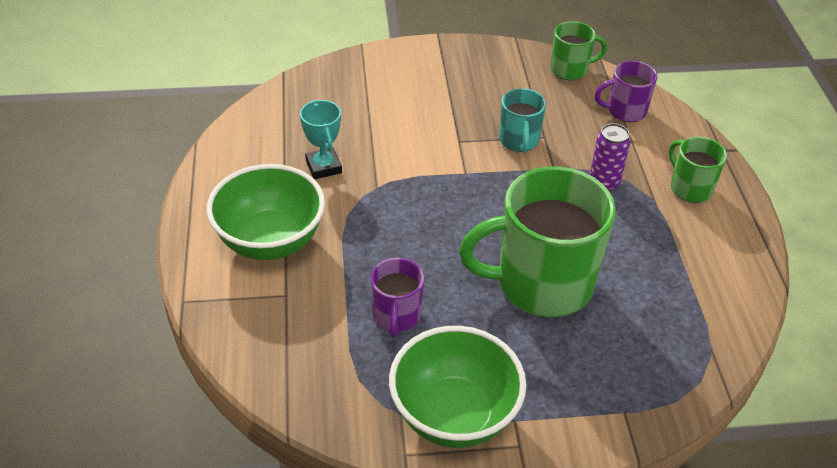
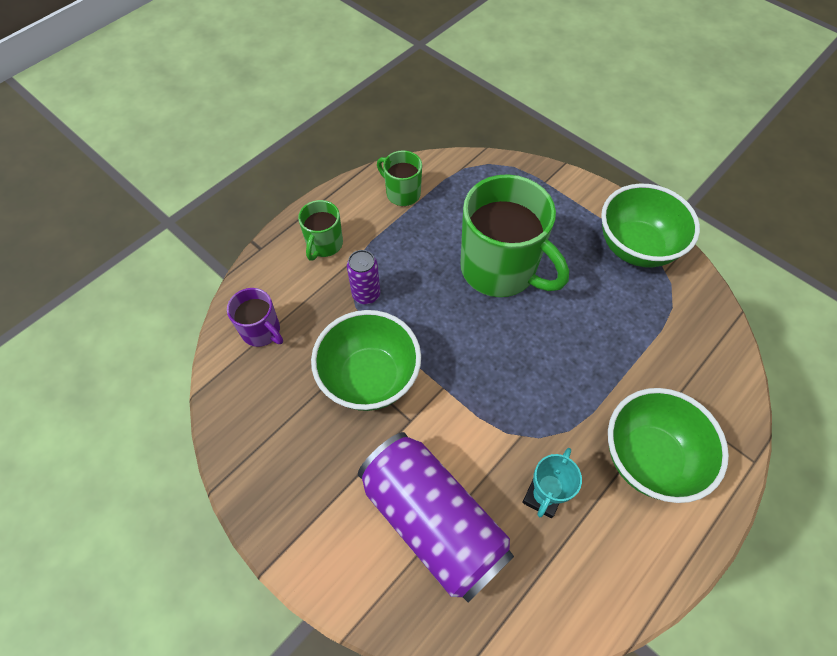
camera: 130 degrees left, 15 degrees up
(377, 109) = (433, 521): none -> purple can
(396, 316) = (612, 324): purple mug -> none
(519, 141) = (369, 378): turquoise mug -> green bowl
(570, 70) = (232, 407): green mug -> green mug (402, 193)

